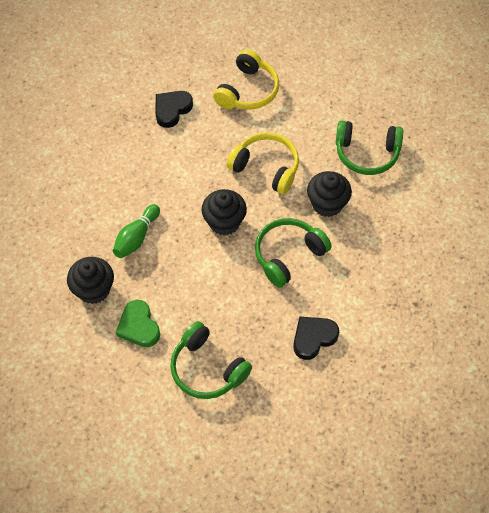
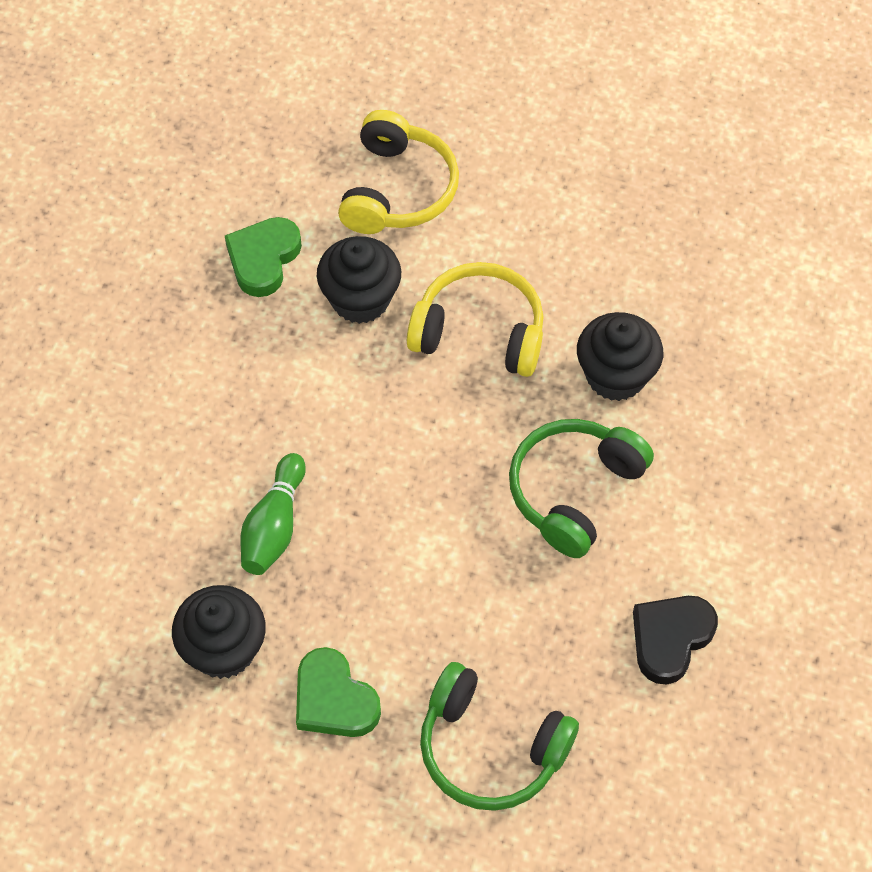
camera: 15 degrees left, 0 degrees up
(172, 110) = (263, 259): black heart -> green heart
(224, 222) = (433, 456): black cupcake -> black cupcake (360, 299)
(366, 153) = (658, 261): green headphones -> none

